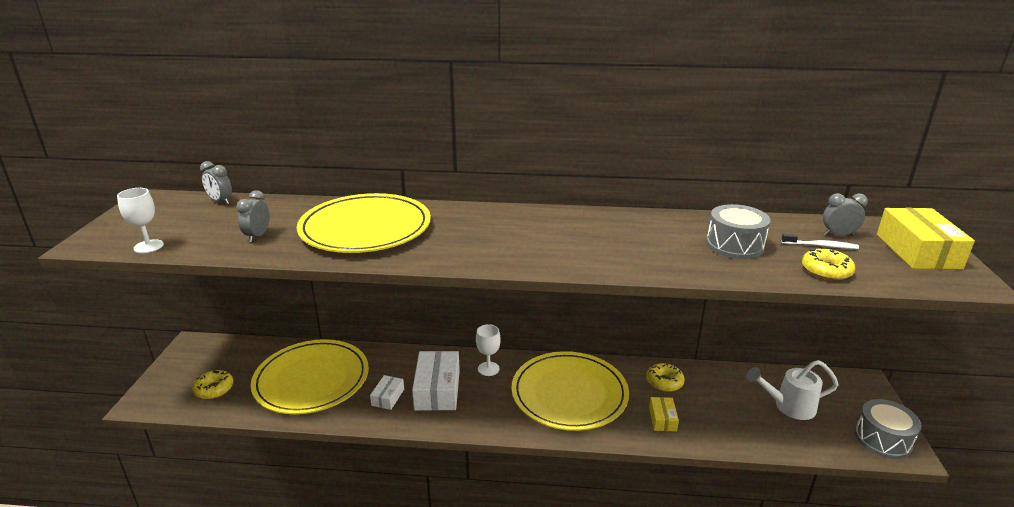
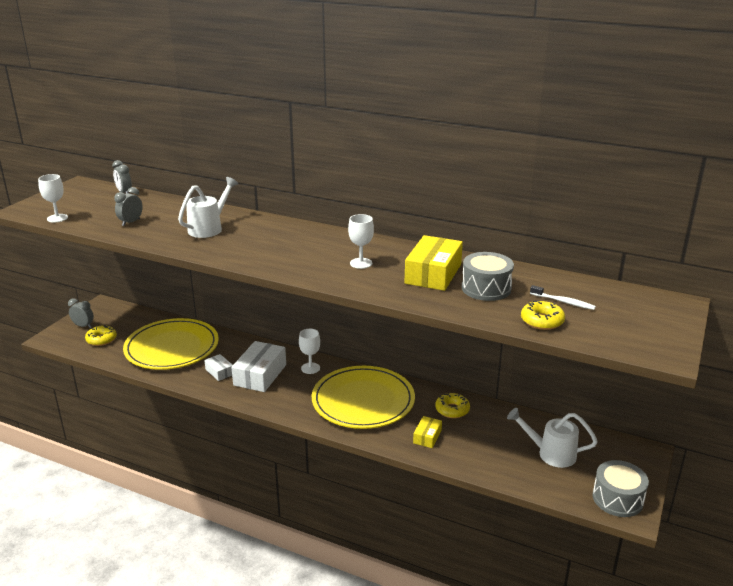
camera: 20 degrees right, 0 degrees up
(365, 228) = (209, 228): yellow plate -> white watering can
(388, 397) = (219, 372): white box -> white box turned 75 degrees counterclockwise
(579, 240) = (361, 263): none -> white goblet
(838, 235) = (592, 296): grey clock -> grey clock (83, 326)
(917, 251) = (650, 321): yellow box -> yellow box (433, 274)

